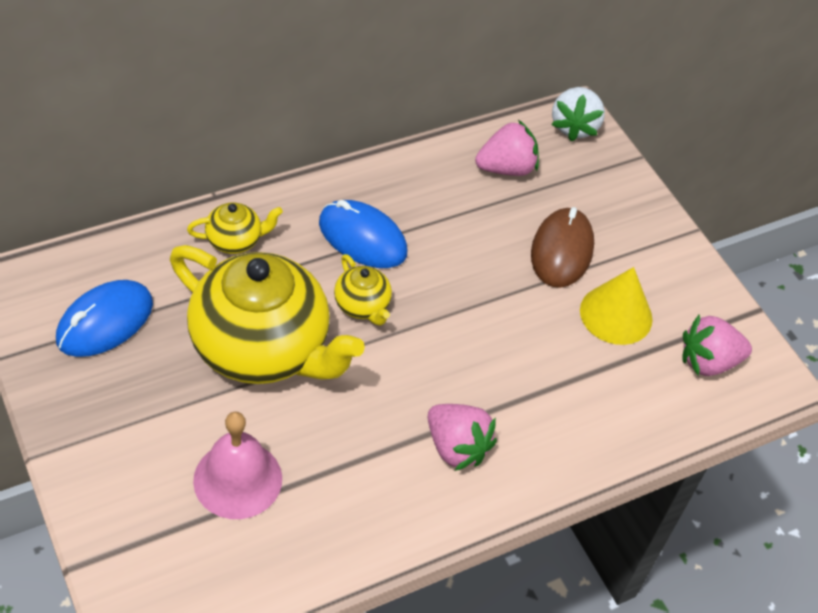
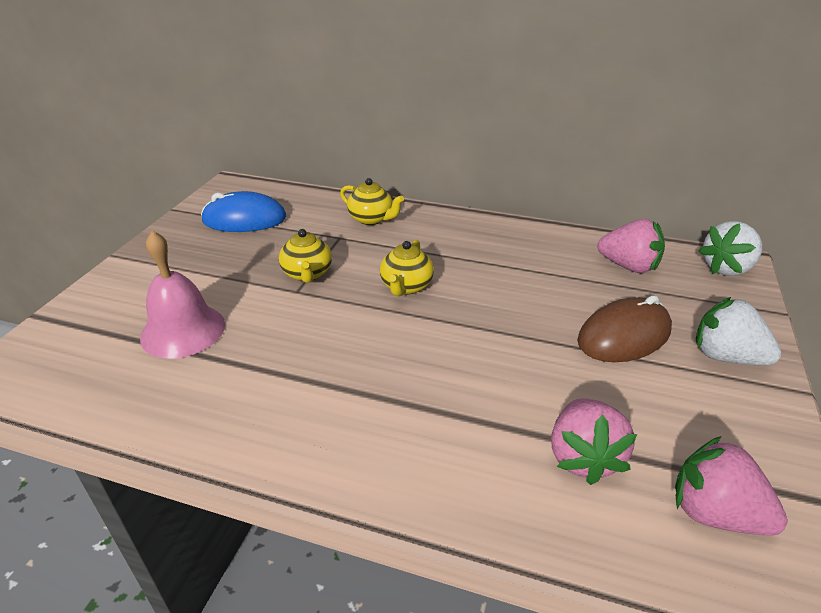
camera: 50 degrees right, 15 degrees down
(262, 348) = (307, 274): yellow teapot -> yellow teapot, size x0.43
(362, 238) = (457, 253): blue mouse -> none
(456, 447) = (353, 412): pink strawberry -> pink strawberry (583, 457)
(616, 314) = (633, 408): yellow cone -> none
(635, 228) = (726, 357): none -> white strawberry

